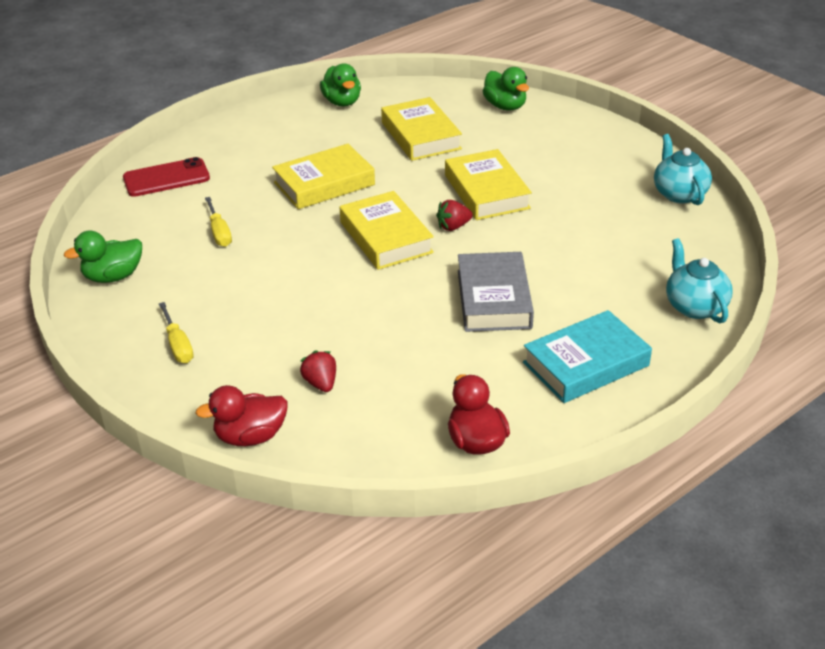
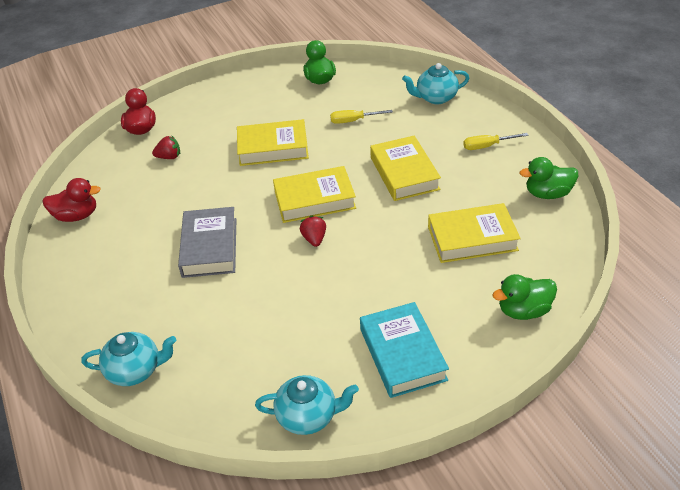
camera: 105 degrees right, 5 degrees up
(166, 178) = (435, 98): red phone -> turquoise teapot
(178, 345) = (237, 104): yellow screwdriver -> yellow screwdriver (487, 146)
(486, 192) = (360, 268): yellow book -> yellow book (273, 148)
(493, 299) = (210, 247): grey book -> grey book turned 75 degrees clockwise
(586, 364) = (111, 283): turquoise book -> turquoise book (402, 354)

